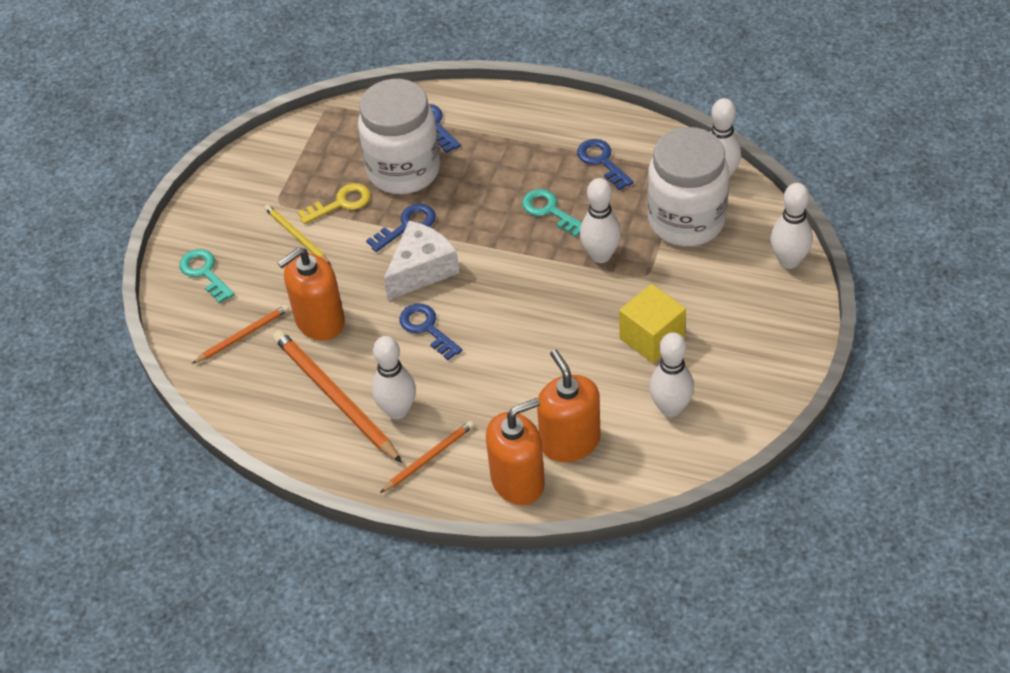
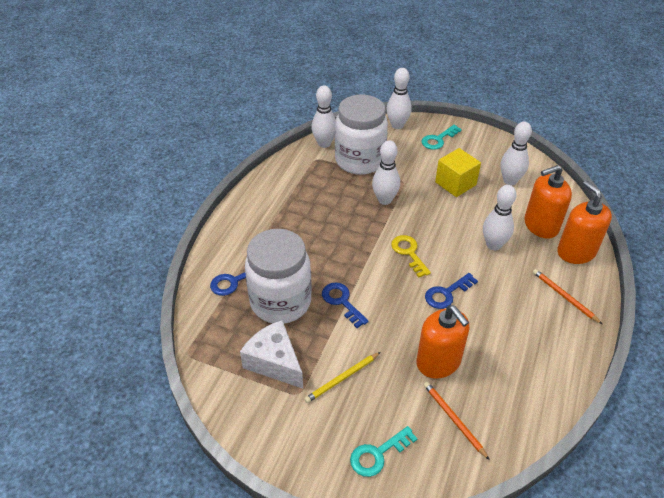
camera: 90 degrees left, 5 degrees down
(335, 397) = (515, 352): orange pencil -> none
(341, 203) = (309, 345): yellow key -> yellow key (409, 253)
(397, 410) = (524, 313): white bowling pin -> white bowling pin (493, 245)
(422, 270) = (389, 294): white cheese -> white cheese (274, 362)
(549, 211) = (340, 221): turquoise key -> turquoise key (438, 139)
(602, 161) = (298, 193): blue key -> none

